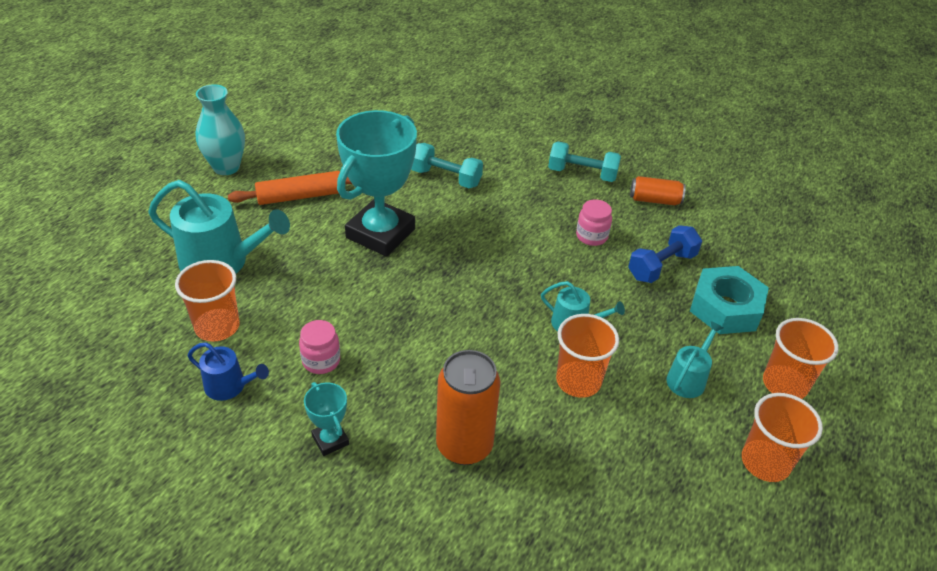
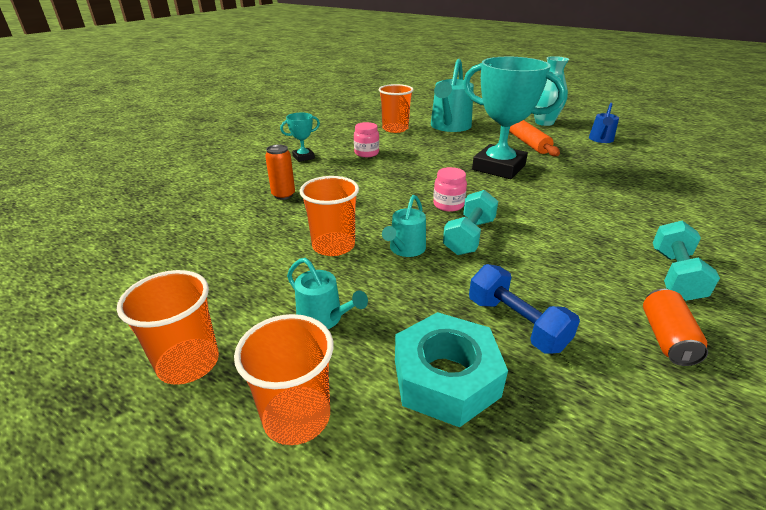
camera: 95 degrees right, 10 degrees down
(229, 386) = (349, 134): blue watering can -> blue watering can (601, 140)
(446, 178) = (593, 192): turquoise dumbbell -> turquoise dumbbell (469, 236)
(464, 445) = (283, 195): orange can -> orange can, size x0.57
(591, 236) = (549, 271): pink jar -> pink jar (448, 205)

